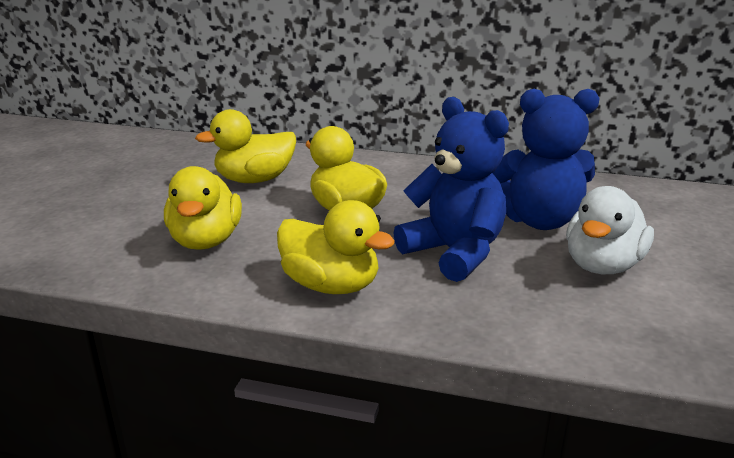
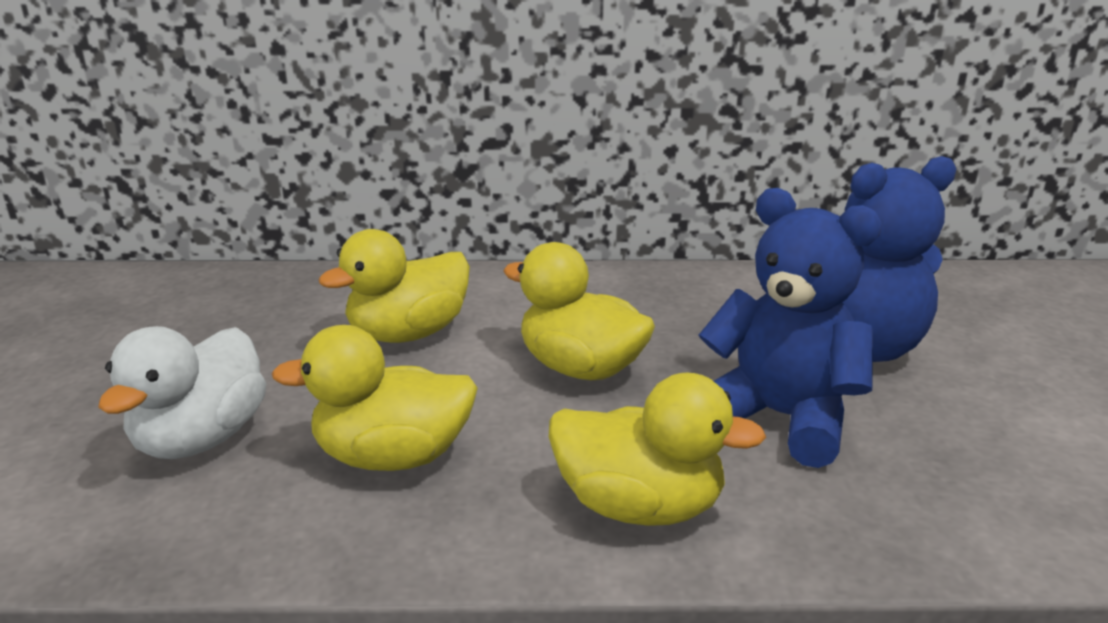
camera: 15 degrees left, 0 degrees up
(206, 241) = (392, 457): yellow duck -> yellow duck turned 105 degrees clockwise
(602, 265) = (987, 407): white duck -> white duck (201, 438)

